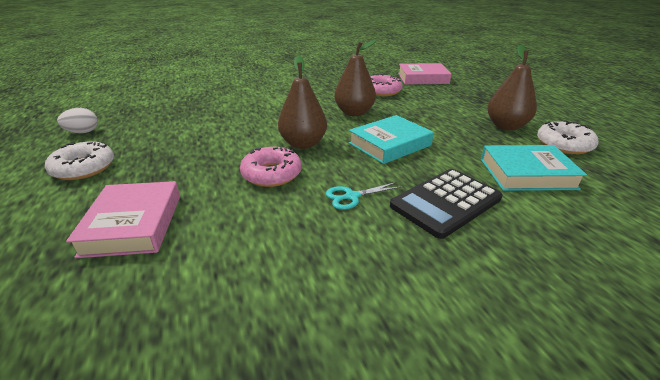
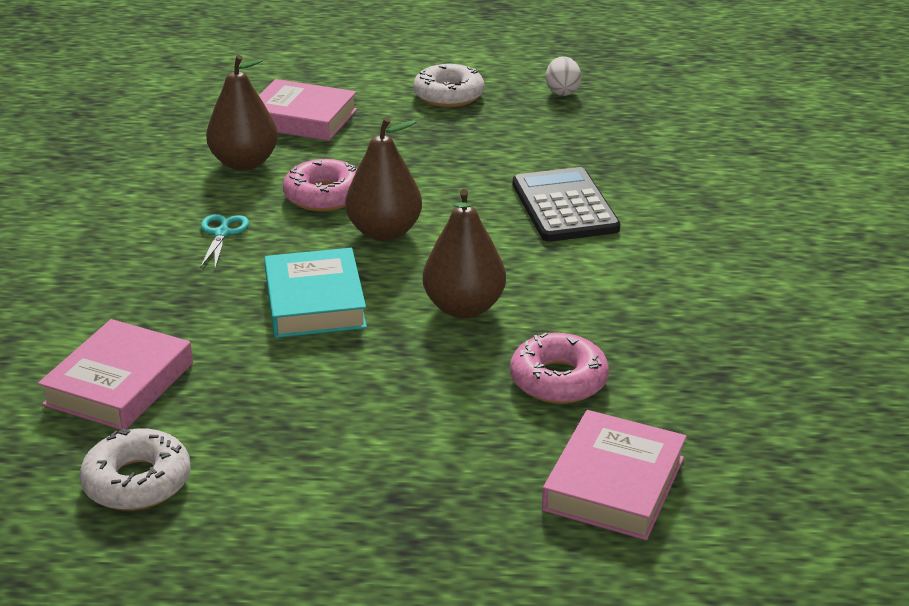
camera: 115 degrees right, 0 degrees up
(445, 202) = (143, 288): black calculator -> black calculator (564, 206)
(506, 126) = (258, 457): brown pear -> brown pear (244, 163)
(527, 173) = (119, 384): turquoise book -> pink book

